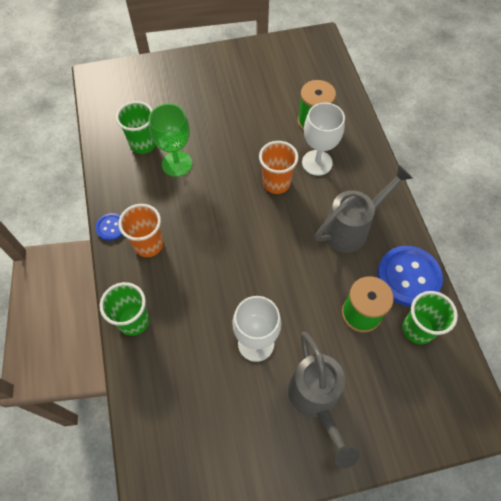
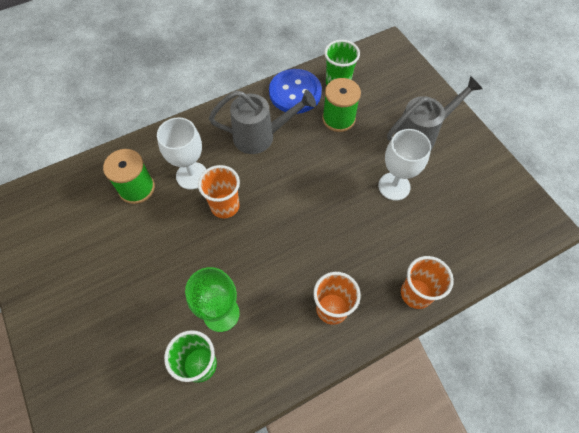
camera: 105 degrees left, 0 degrees up
(111, 227) = (324, 358): blue button -> none
(133, 321) = (416, 294): green cup -> orange cup
(351, 228) = (260, 136): grey watering can -> grey watering can turned 135 degrees clockwise

